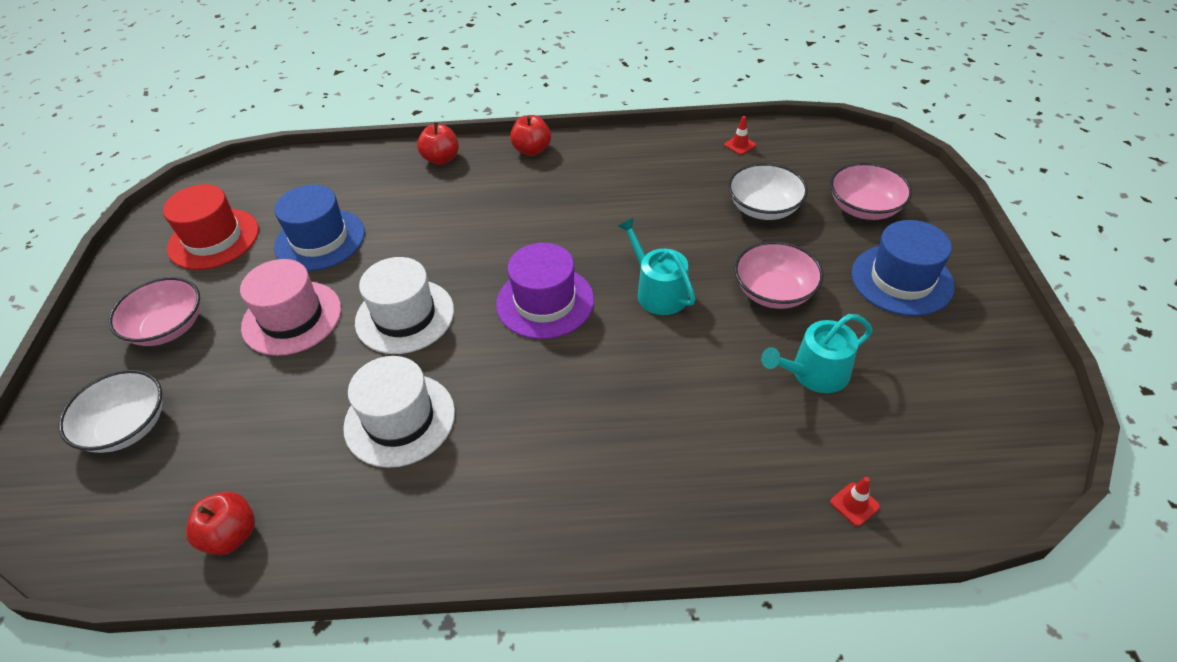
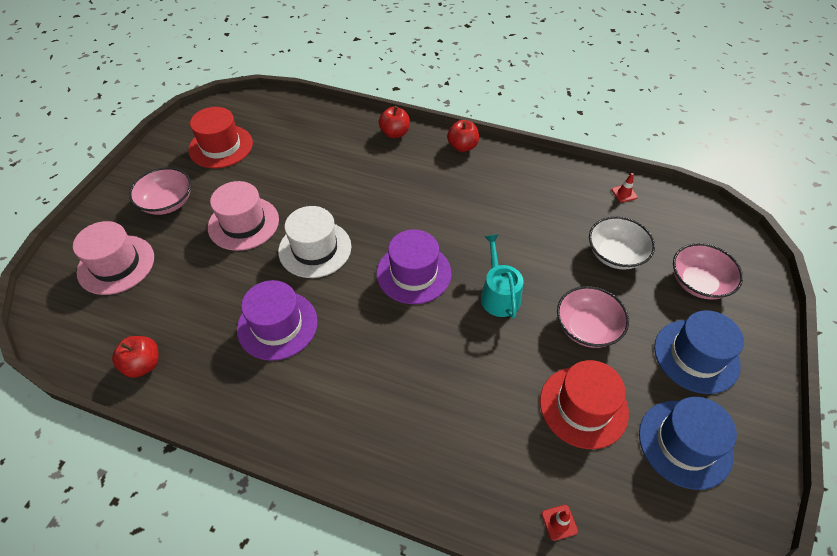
camera: 20 degrees right, 5 degrees up
(127, 427) = (116, 264): white bowl -> pink hat
(320, 240) = (286, 170): blue hat -> blue hat (685, 443)
(399, 419) = (277, 325): white hat -> purple hat
(814, 373) = (583, 406): turquoise watering can -> red hat

